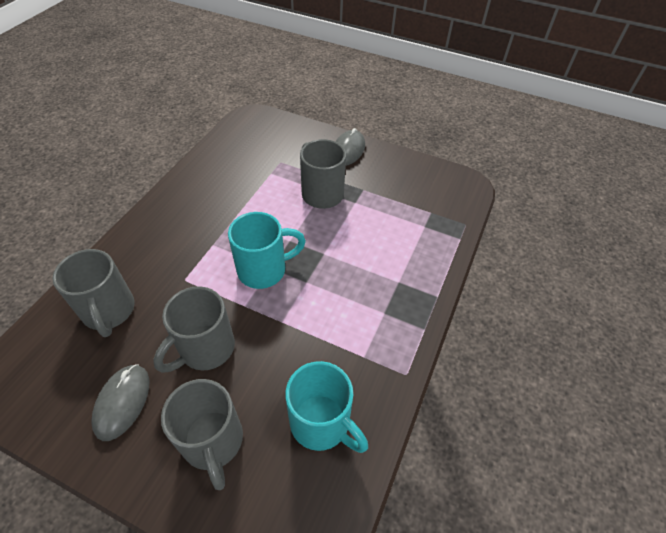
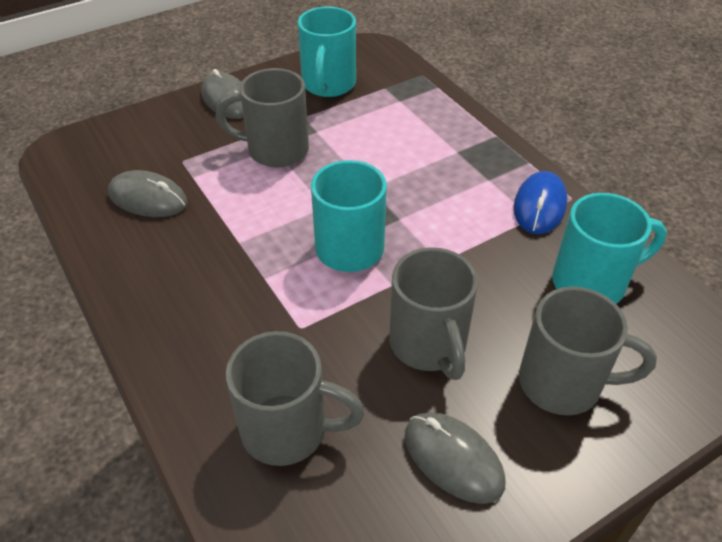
camera: 55 degrees left, 5 degrees down
(241, 166) = (148, 198): none -> grey mouse
(380, 356) = (539, 206): none -> blue mouse
(405, 184) = (328, 85): none -> turquoise mug

